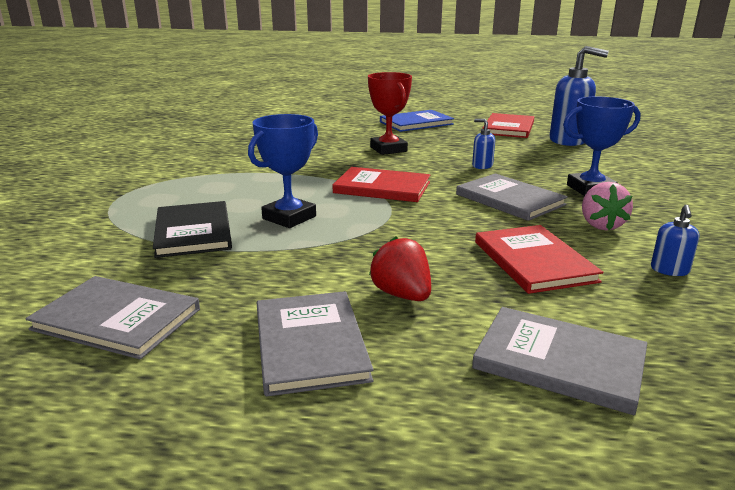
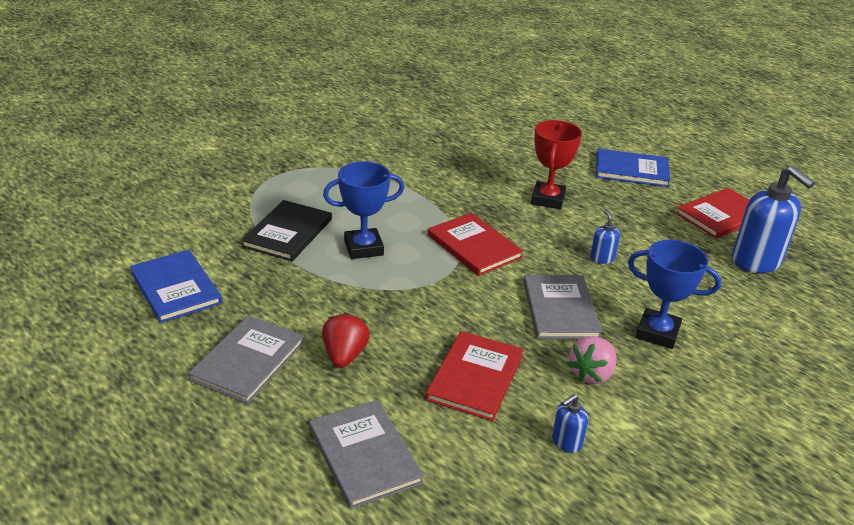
camera: 35 degrees right, 10 degrees up
(117, 319) = (176, 288): grey book -> blue book

